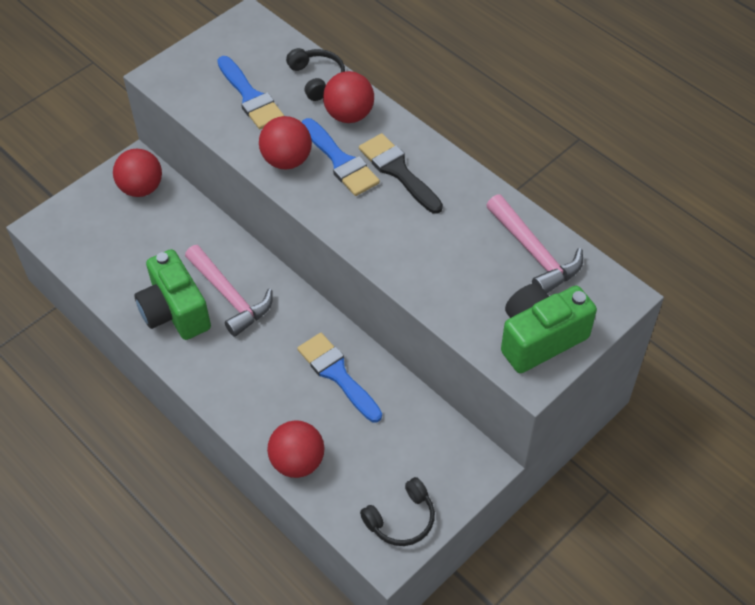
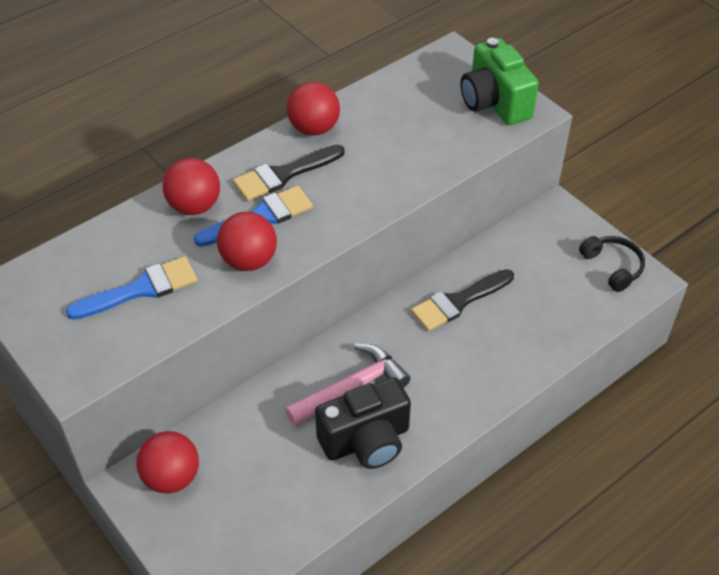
camera: 85 degrees left, 5 degrees down
(175, 311) = (366, 441): green camera -> black camera
(297, 462) = (556, 338): red ball -> red ball (314, 128)
(317, 79) = (130, 229): black headphones -> none
(337, 374) = (458, 302): blue brush -> black brush
(534, 253) = (401, 95): pink hammer -> none

